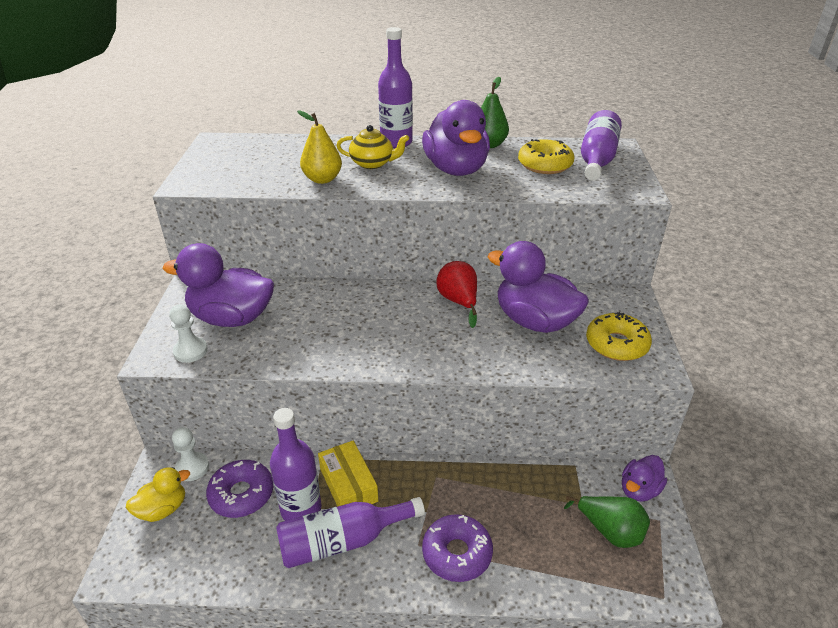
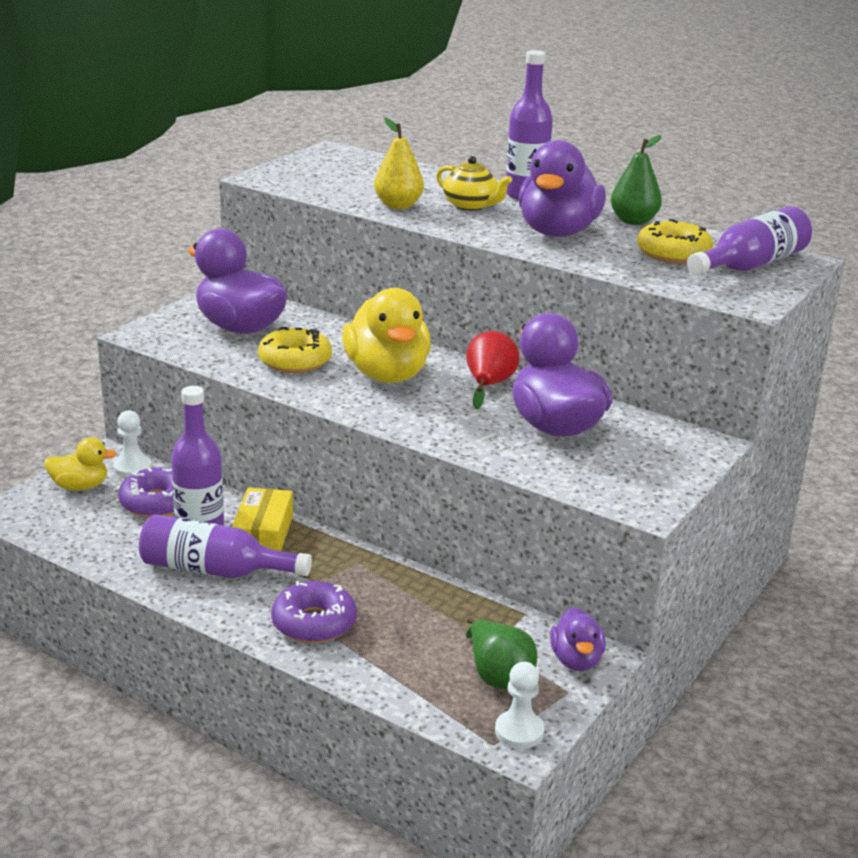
camera: 30 degrees right, 10 degrees down
(190, 351) = (176, 339): white pawn -> white pawn (519, 731)
(383, 320) = (387, 375): none -> yellow duck
(616, 344) = (626, 474): yellow donut -> yellow donut (295, 361)
(639, 490) = (576, 660): purple duck -> purple duck turned 75 degrees counterclockwise

